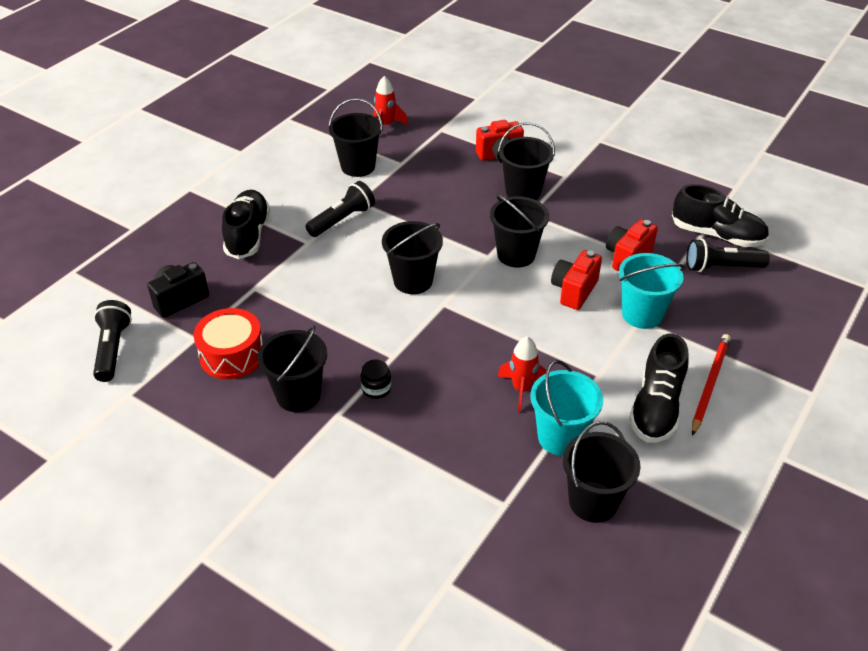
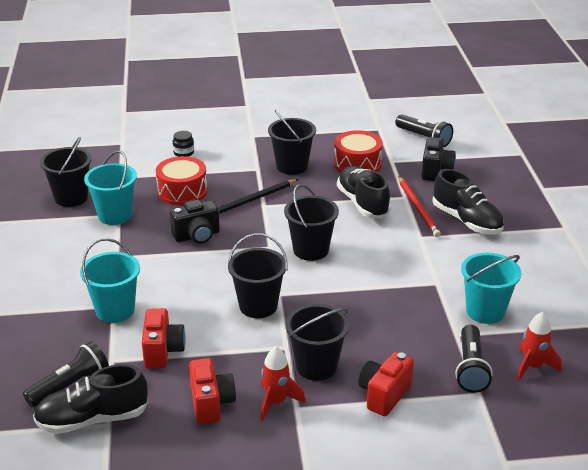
camera: 140 degrees right, 10 degrees down
(342, 220) = (423, 263): black flashlight -> black flashlight (471, 368)
(358, 166) = (485, 311): black bucket -> turquoise bucket
(376, 388) = (252, 187): black jar -> black jar (183, 152)
(396, 370) = (252, 200): none -> black pencil
(455, 429) = (182, 192): none -> red drum
(498, 355) = (197, 236): none -> black camera
(522, 389) = (162, 226): red rocket -> red rocket (276, 402)
(574, 291) = (184, 301): red camera -> red camera (211, 403)
(656, 407) = (62, 256): black shoe -> black shoe (362, 203)
(710, 384) = (31, 287): red pencil -> red pencil (418, 208)

